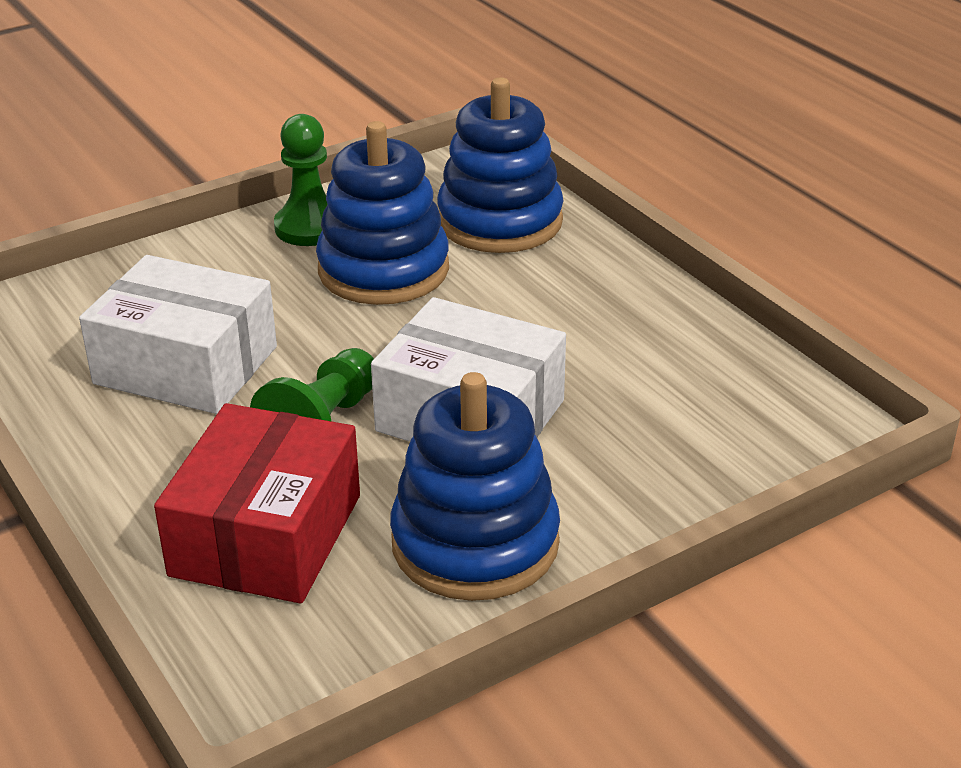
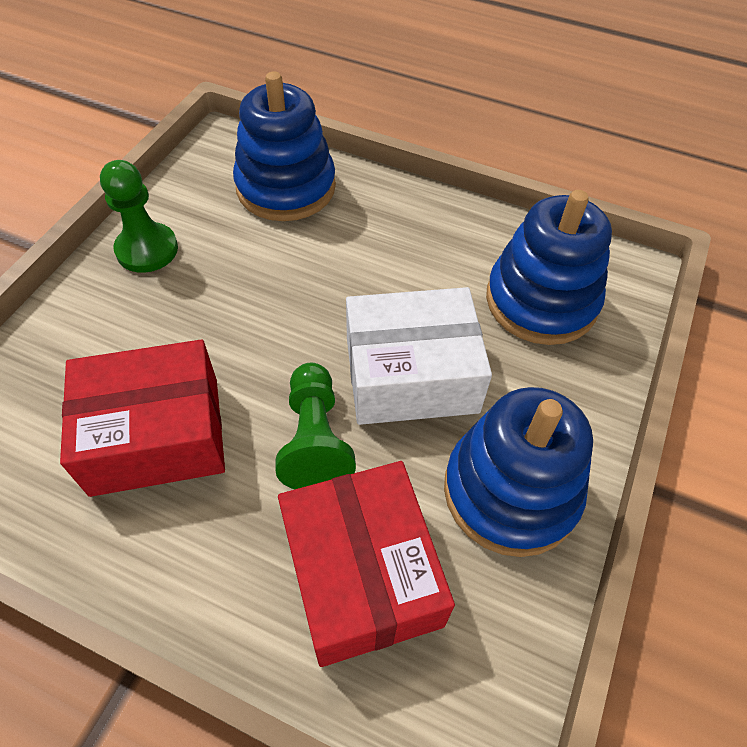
camera: 35 degrees left, 20 degrees up
(186, 365) = (156, 435): white box -> red box
(383, 270) = (238, 267): blue stacking toy -> blue stacking toy (541, 301)

